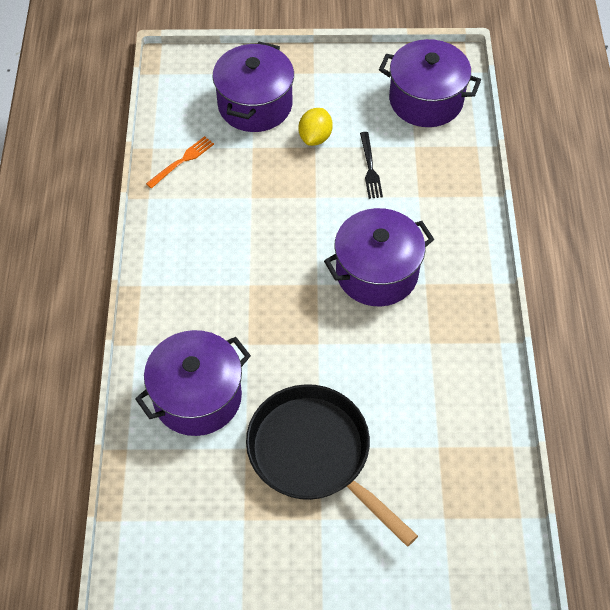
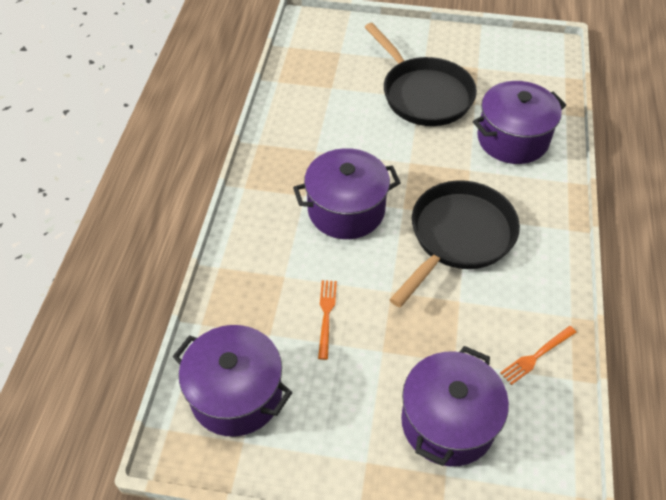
camera: 170 degrees left, 5 degrees down
(256, 260) = (458, 237): none -> black pan
(315, 137) = (380, 363): yellow lemon -> none
(370, 168) = (326, 315): black fork -> orange fork

